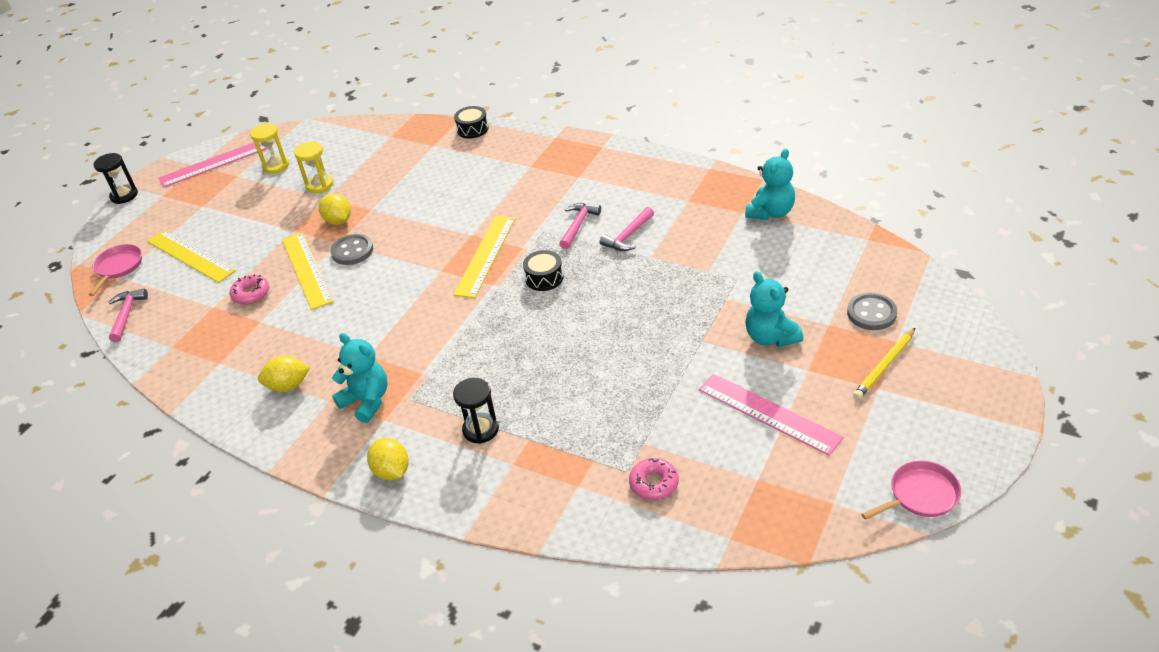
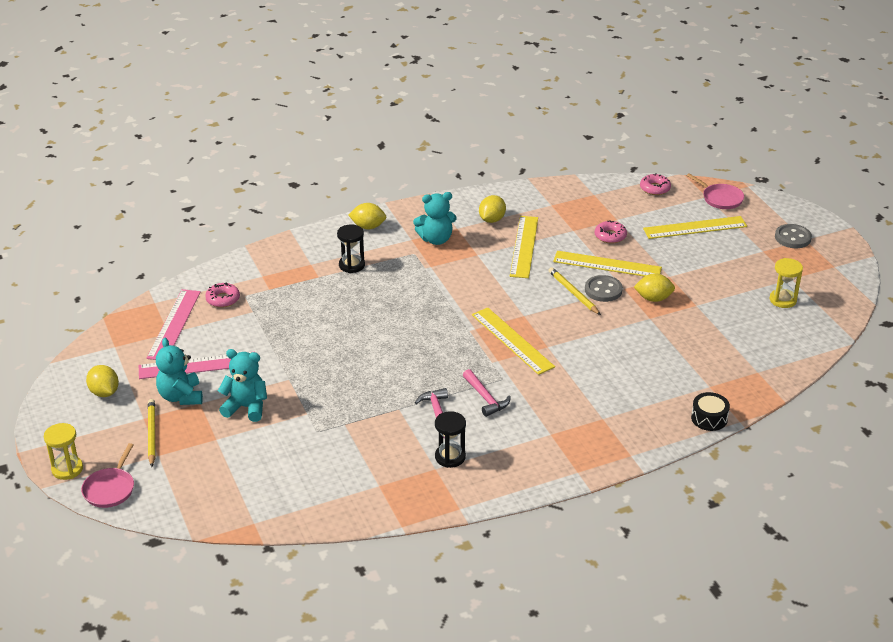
camera: 125 degrees right, 5 degrees down
(124, 196) = (827, 224): black hourglass -> black hourglass (450, 457)
(127, 314) = (655, 188): pink hammer -> pink donut
(213, 163) = (829, 274): pink ruler -> pink ruler (174, 324)
(319, 185) = (721, 309): yellow hourglass -> yellow hourglass (67, 469)
(322, 334) = (524, 246): none -> yellow ruler
(374, 264) = (573, 293): none -> yellow pencil
(544, 278) = (448, 352): black drum -> none
(770, 212) = (357, 498): turquoise teddy bear -> turquoise teddy bear (181, 396)
(871, 313) = (194, 464): grey button -> grey button (792, 238)
(894, 446) = (104, 392): none -> yellow lemon
(920, 495) = (68, 377): pink pan -> pink pan (110, 489)

